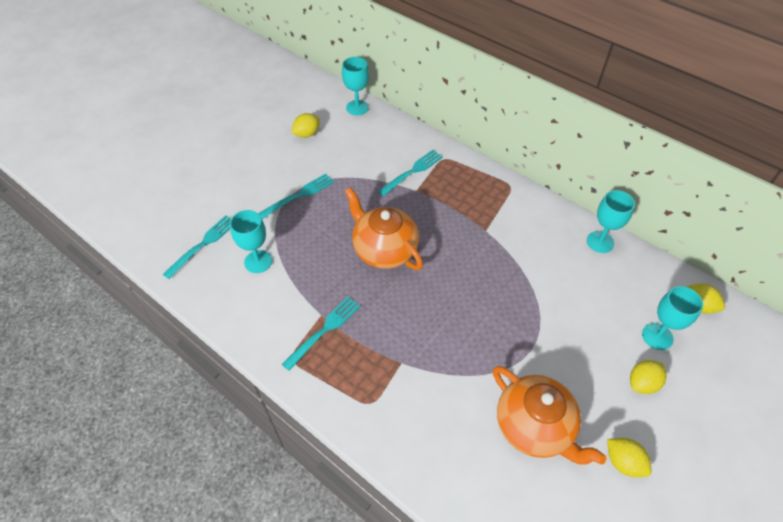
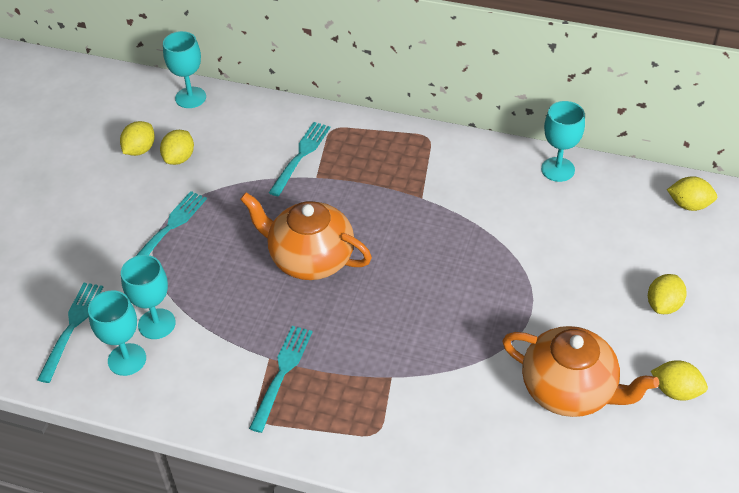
camera: 20 degrees left, 5 degrees down
(329, 148) = (179, 158): none -> yellow lemon
(657, 336) = (660, 251): turquoise goblet -> turquoise goblet (127, 359)

